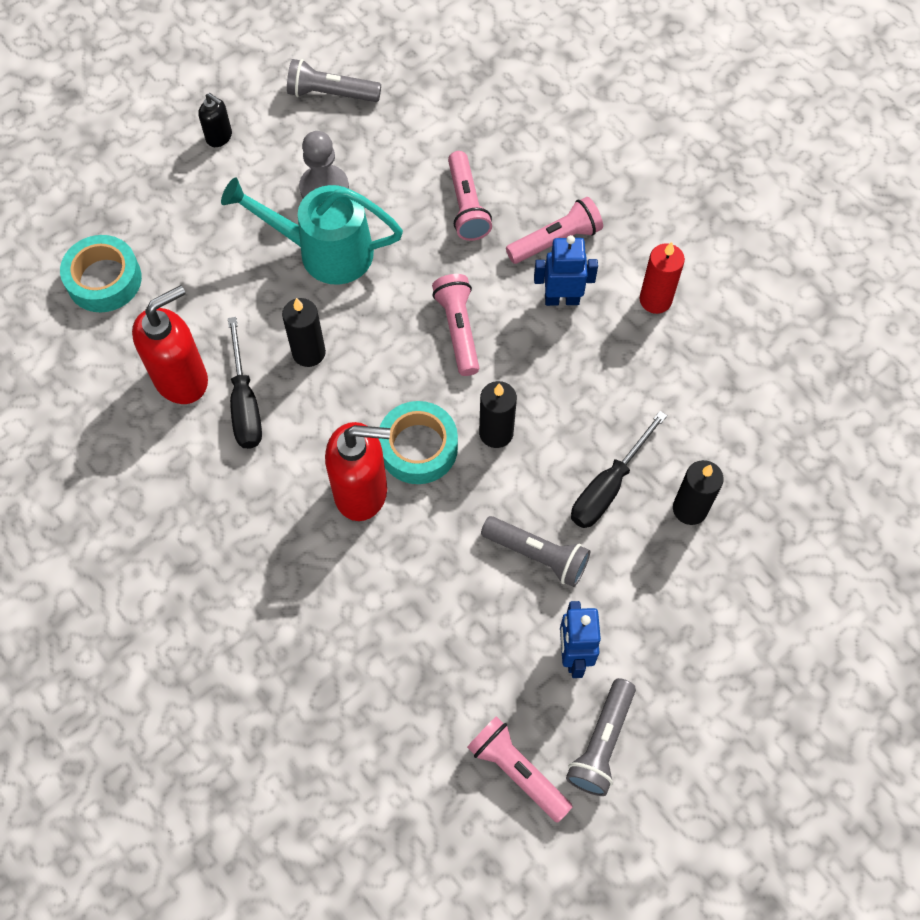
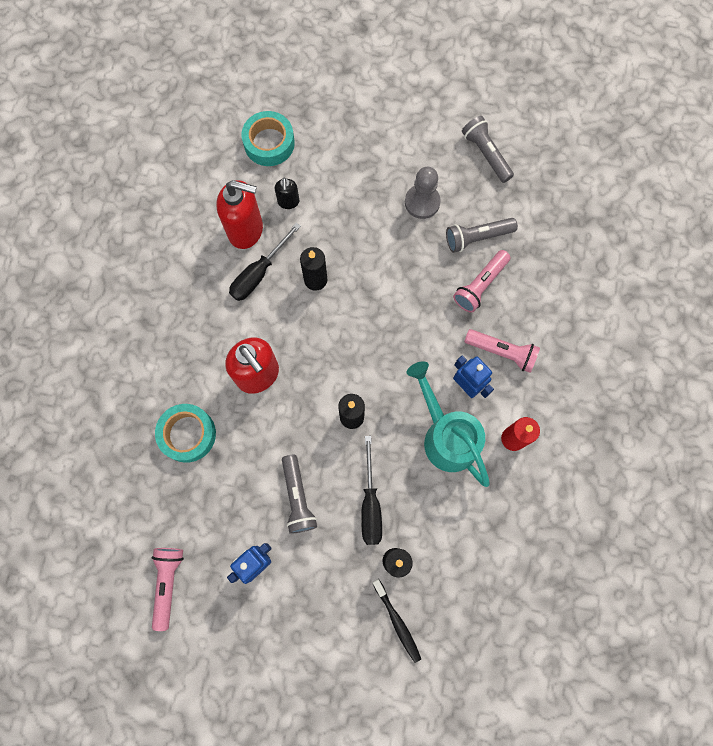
camera: 50 degrees right, 10 degrees up
(219, 137) = (404, 122): black soap dispenser -> black soap dispenser (288, 202)
(324, 251) = (383, 235): turquoise watering can -> turquoise watering can (446, 435)
(418, 447) = (308, 383): turquoise tape -> turquoise tape (188, 434)
(458, 330) = (397, 345): pink flashlight -> none
(602, 743) = (218, 617): grey flashlight -> grey flashlight (477, 238)
(608, 487) = (370, 504): black screwdriver -> black screwdriver turned 90 degrees counterclockwise
(757, 556) = (397, 622): none -> black toothbrush

